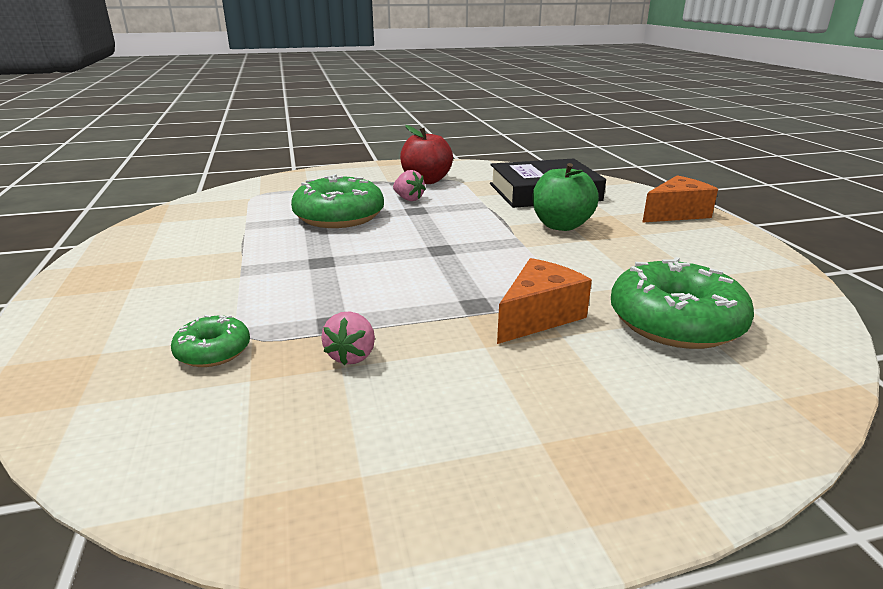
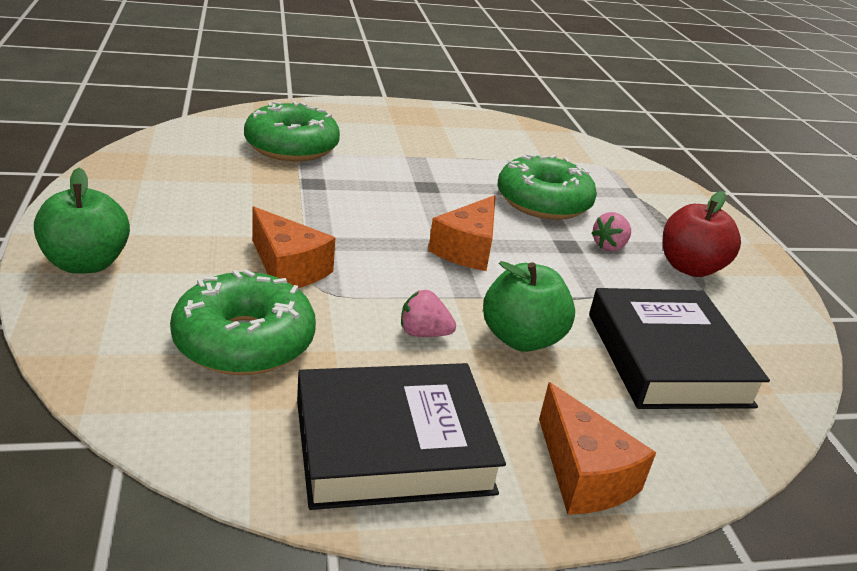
camera: 90 degrees right, 5 degrees up
(213, 351) = (291, 147): green donut -> green donut, size x1.93
(352, 356) = (264, 186): pink strawberry -> pink strawberry (423, 333)
(445, 242) = (467, 249): none -> orange cheese
(641, 457) = (86, 263): none -> green apple
(720, 258) = (393, 446): none -> black book

